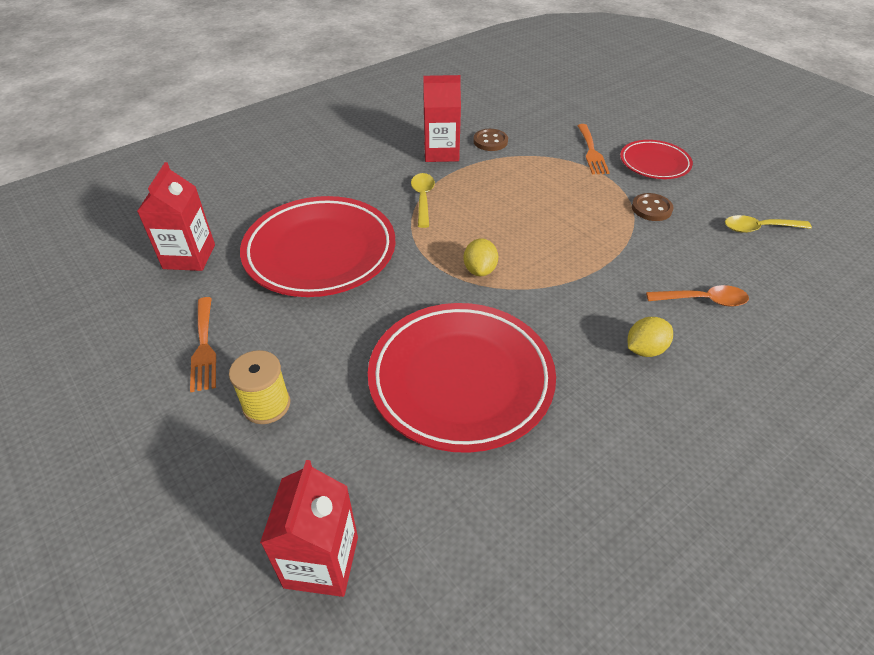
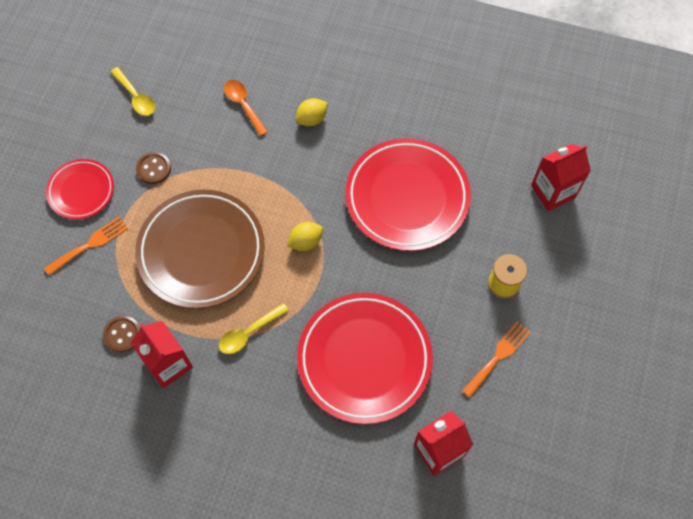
camera: 125 degrees left, 20 degrees up
(531, 203) = (201, 251): none -> brown plate
(645, 349) = (312, 119): yellow lemon -> yellow lemon turned 60 degrees counterclockwise

